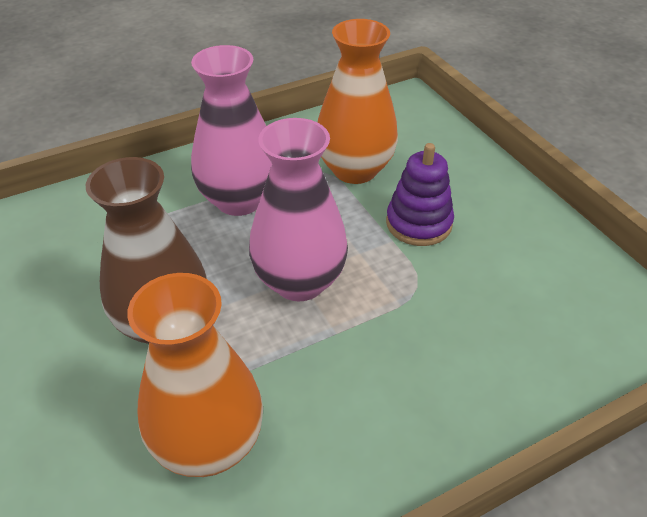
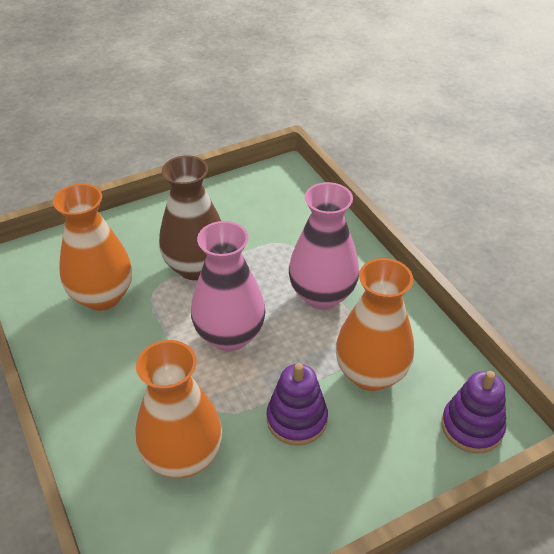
camera: 90 degrees right, 0 degrees up
(411, 116) = (472, 427): none -> purple stacking toy
(484, 317) = (183, 456): none -> orange vase

